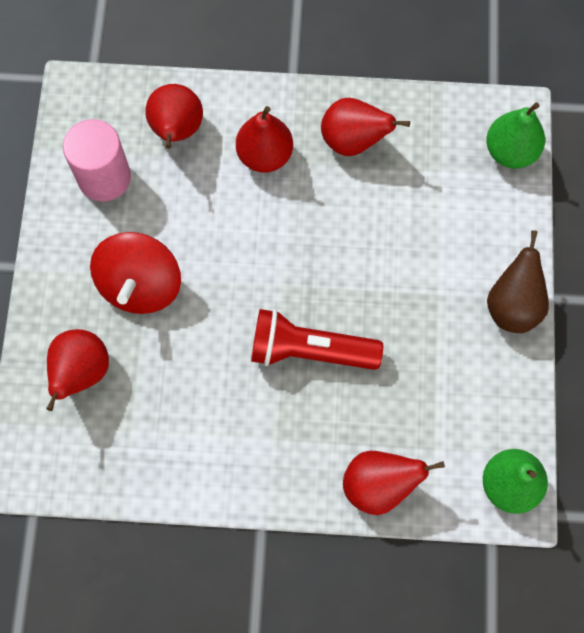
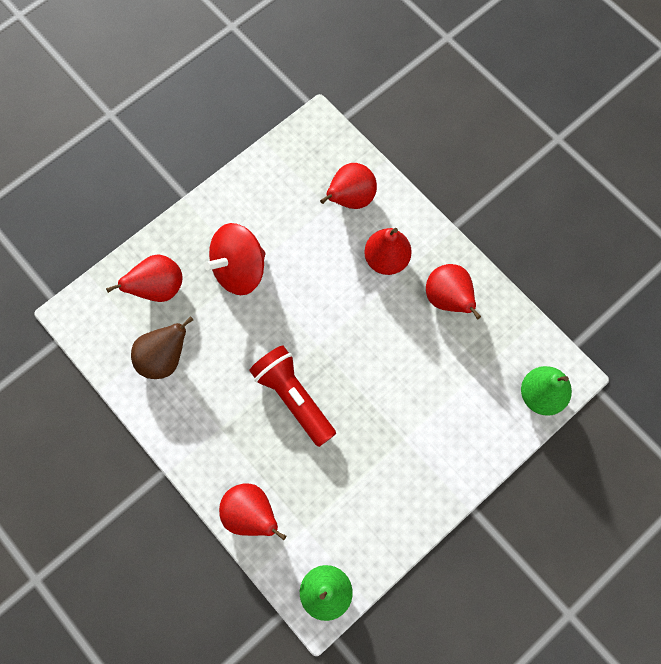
camera: 45 degrees right, 0 degrees up
(104, 177) = (282, 189): pink cylinder -> none
(512, 305) = (441, 489): brown pear -> brown pear (164, 358)

